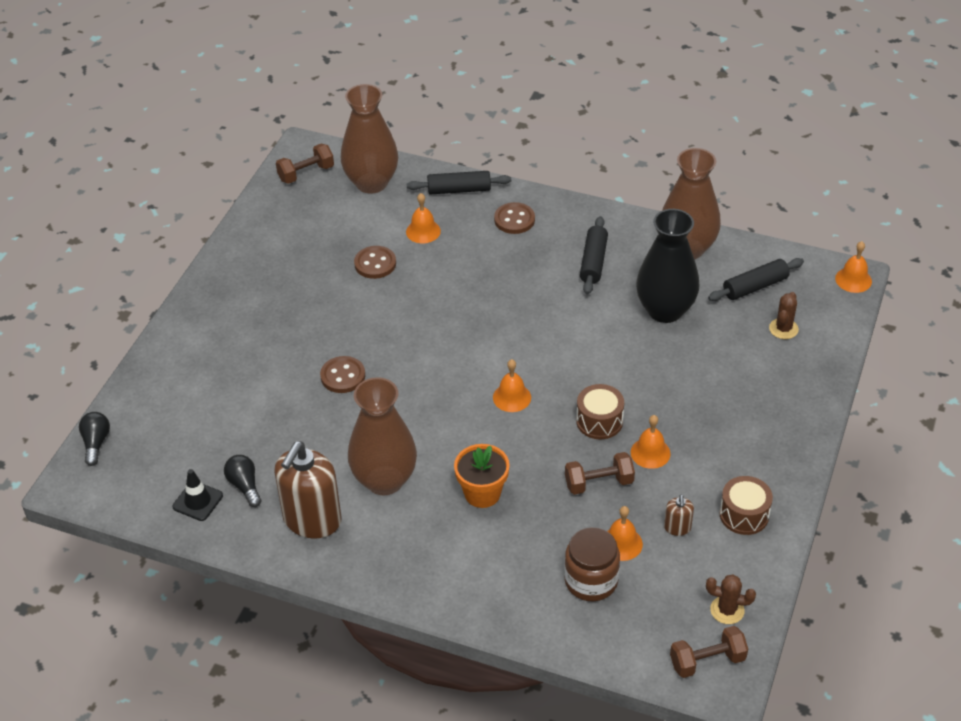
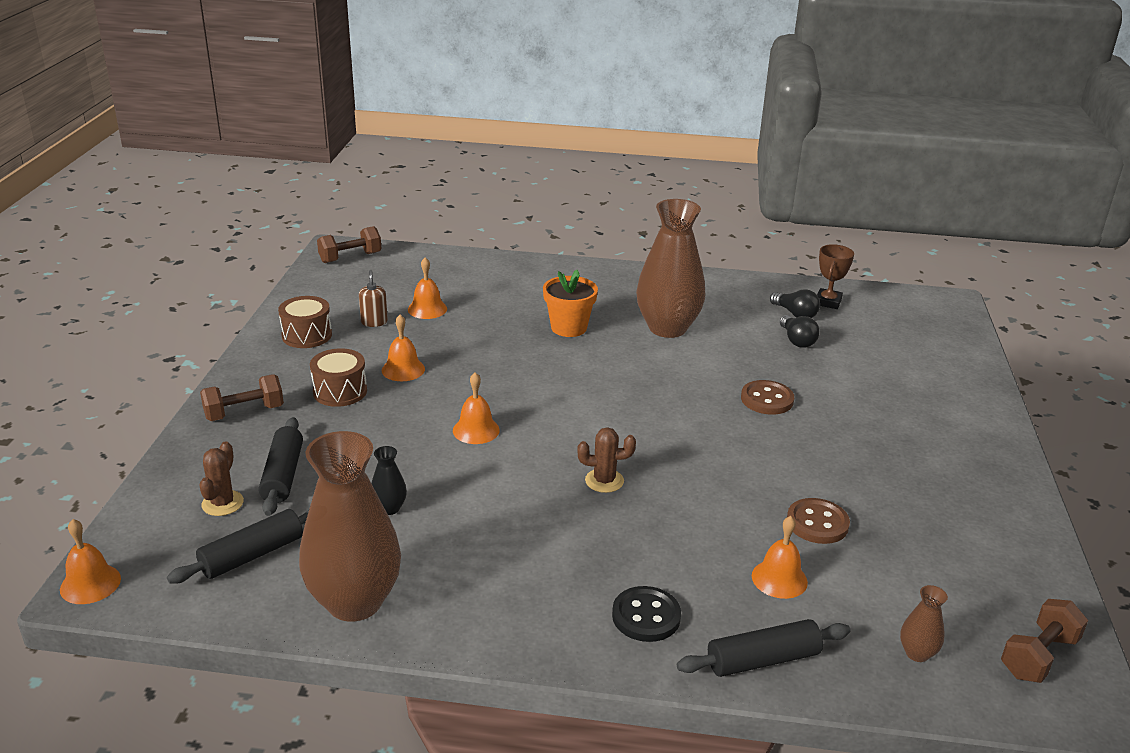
camera: 165 degrees right, 15 degrees down
(96, 443) = (962, 328): black light bulb -> black light bulb (796, 340)
(197, 501) = (828, 302): black traffic cone -> brown trophy
(312, 520) = (717, 300): brown soap dispenser -> none
(371, 183) = (917, 653): brown vase -> brown vase, size x0.41
(512, 397) = (567, 399): orange bell -> orange bell (476, 430)
(514, 220) = (646, 616): brown button -> black button
(591, 581) = (452, 287): brown jar -> none
(593, 262) = (502, 563): black rolling pin -> black rolling pin (283, 475)
(599, 421) = (462, 389): brown drum -> brown drum (340, 391)
(599, 483) = (455, 344): brown dumbbell -> brown dumbbell (244, 412)
(665, 310) = (389, 508): black vase -> black vase, size x0.41
(727, 610) = (331, 281): brown cactus -> brown cactus (604, 481)

